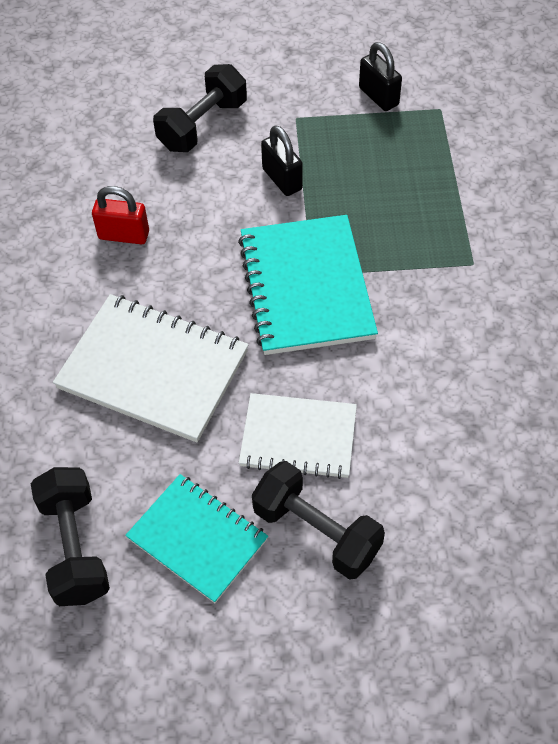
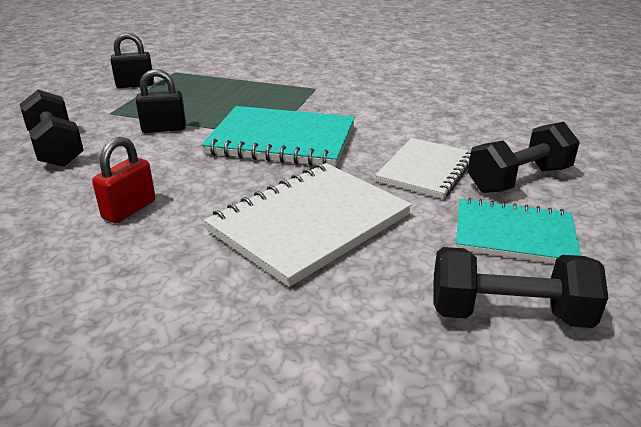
camera: 70 degrees left, 25 degrees down
(197, 539) = (514, 235): turquoise notebook -> turquoise notebook turned 45 degrees clockwise

